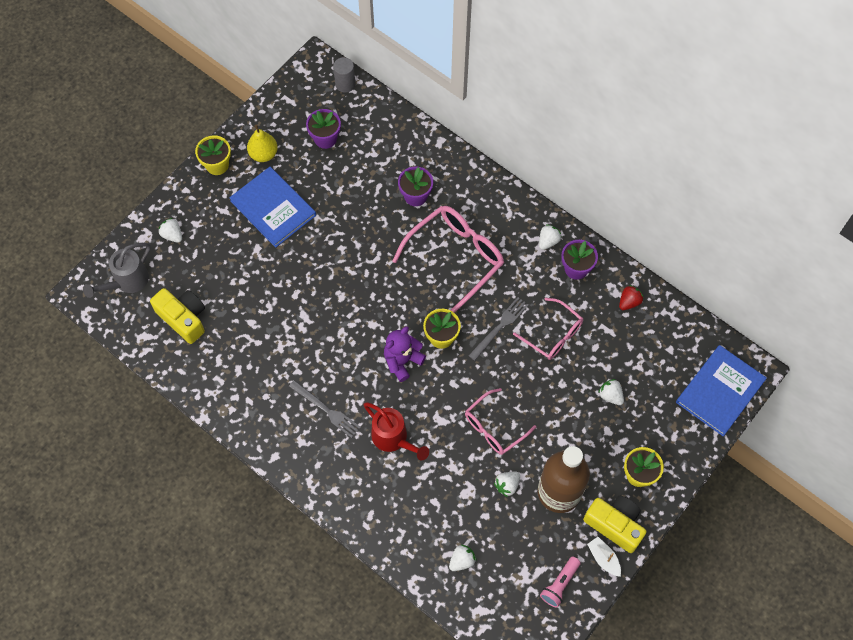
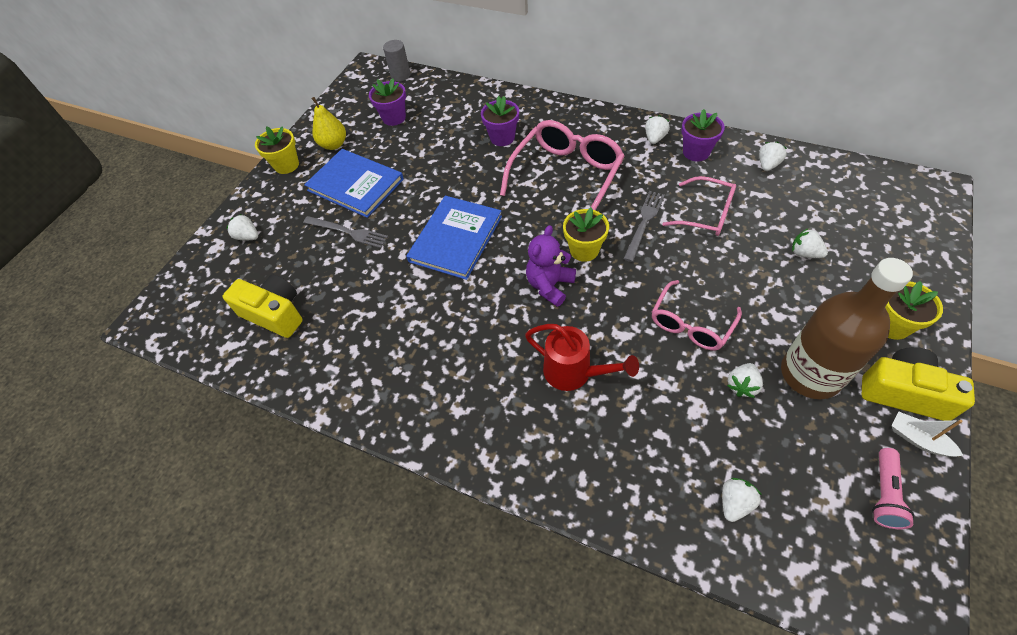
camera: 10 degrees left, 10 degrees down
(127, 281) = (200, 294): grey watering can -> none
(326, 410) = (477, 364): grey fork -> grey fork (348, 232)
(629, 302) = (767, 165): red strawberry -> white strawberry
(720, 391) = (919, 216): blue book -> blue book (456, 239)

